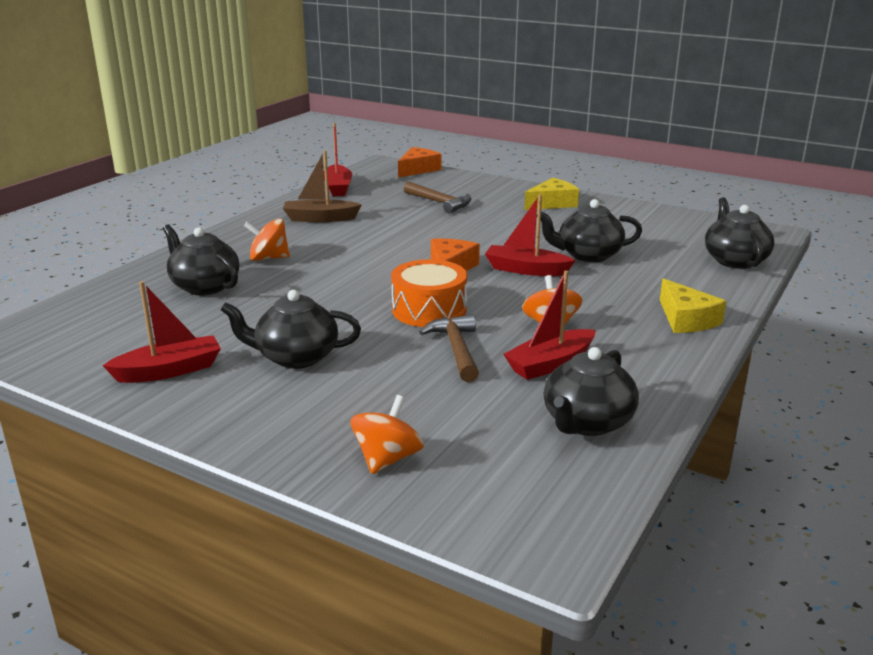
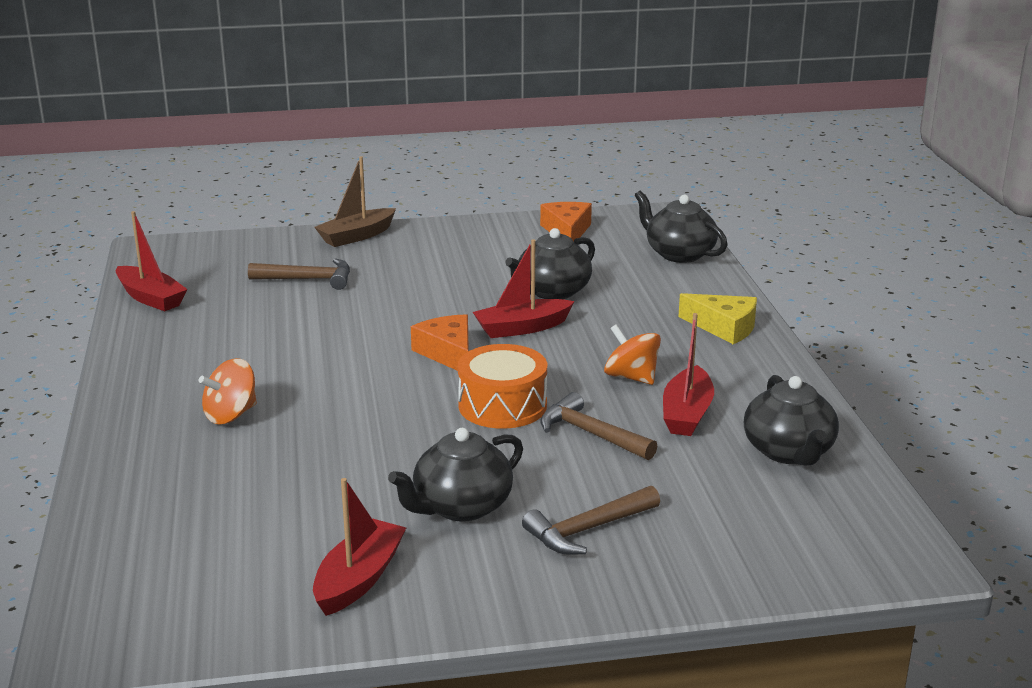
camera: 40 degrees left, 0 degrees up
(204, 286) = (217, 476): black teapot -> none
(320, 218) = (202, 345): brown boat -> brown boat (356, 236)
(345, 406) = (587, 530): none -> brown hammer
(387, 459) = (697, 555): orange spinning top -> none
(418, 169) = (208, 243): orange cheese -> orange cheese (567, 231)
(552, 203) = (428, 243): yellow cheese -> none

